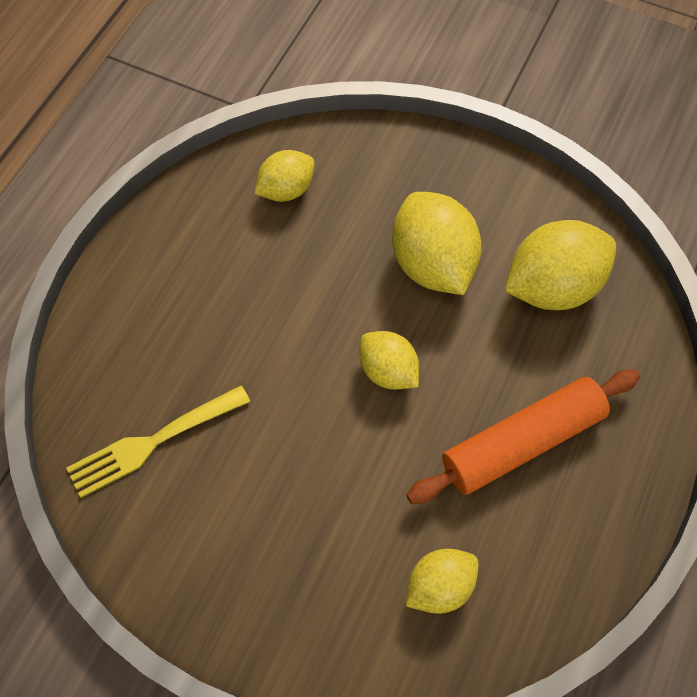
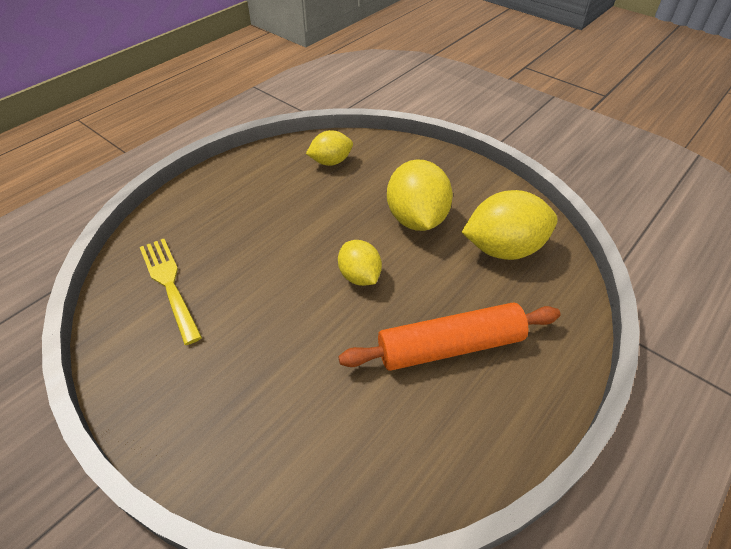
camera: 15 degrees right, 15 degrees down
(152, 442) = (169, 284): yellow fork -> yellow fork turned 75 degrees clockwise
(440, 587) = (344, 440): yellow lemon -> none

